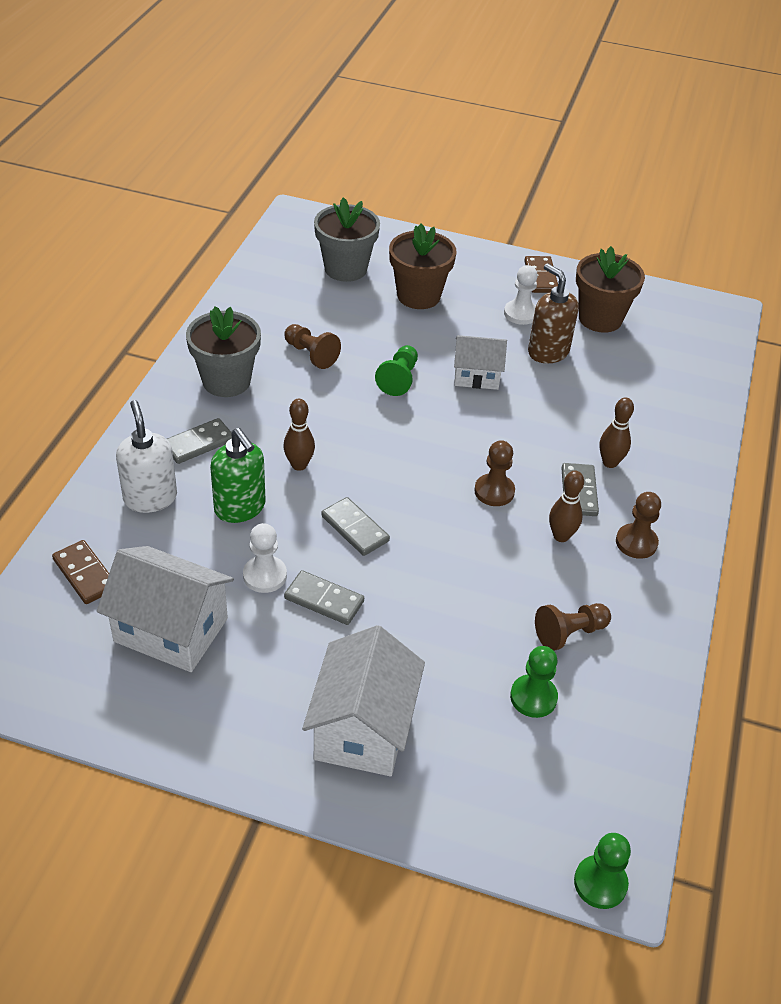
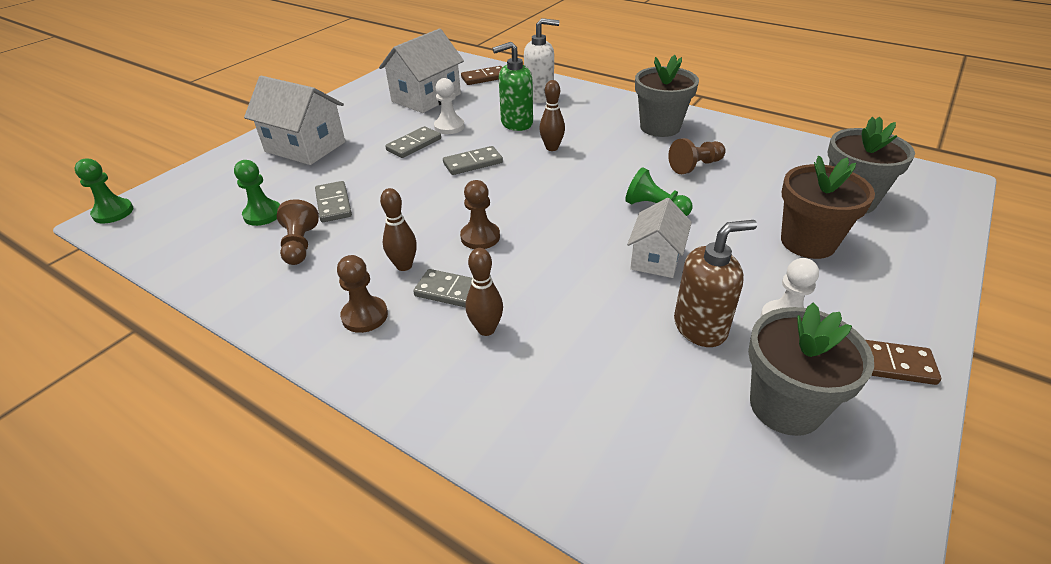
camera: 110 degrees right, 5 degrees down
(198, 443) = (588, 113): grey domino -> grey domino (334, 204)
(600, 318) = (785, 406): brown flower pot -> grey flower pot

